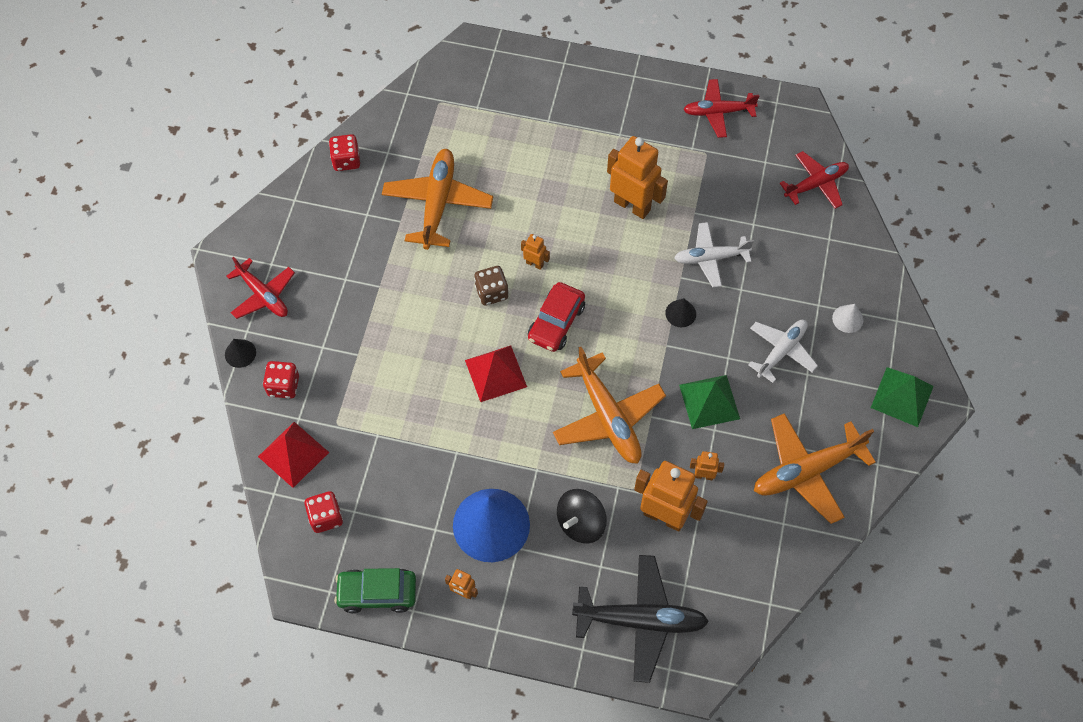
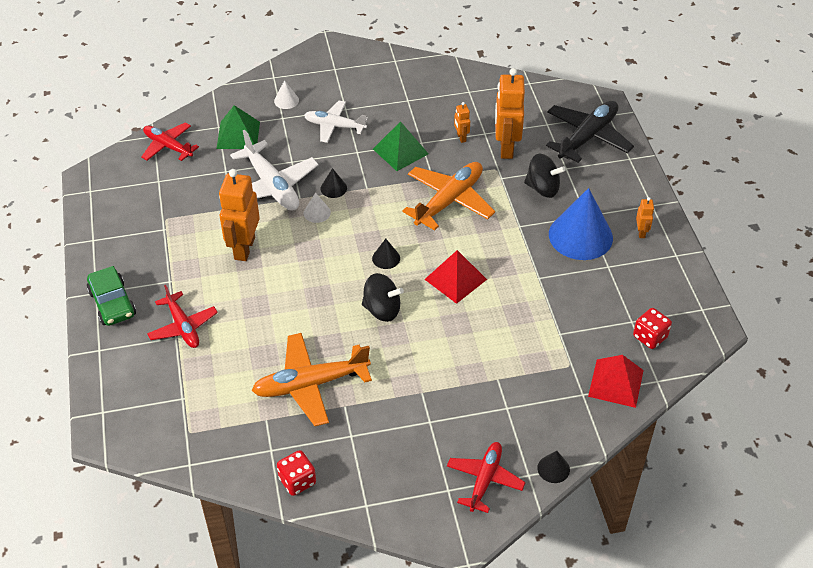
camera: 115 degrees left, 15 degrees down
(283, 386) = (562, 419): red dice -> none
(377, 593) = (681, 280): green car -> green car (112, 303)
(492, 292) = (382, 310): brown dice -> black spinning top
(535, 263) = (337, 291): orange robot -> none
(556, 322) = (386, 258): red car -> black cone
(641, 620) = (588, 137): black plane -> black plane turned 60 degrees clockwise
(651, 285) = (317, 212): none -> white cone
(710, 258) = (272, 186): white plane -> white plane, size x1.53
(718, 112) = (116, 224): red plane -> red plane (183, 327)
(806, 471) = (423, 90): orange plane -> none
(902, 397) = (335, 61): green pyramid -> green pyramid (238, 135)

